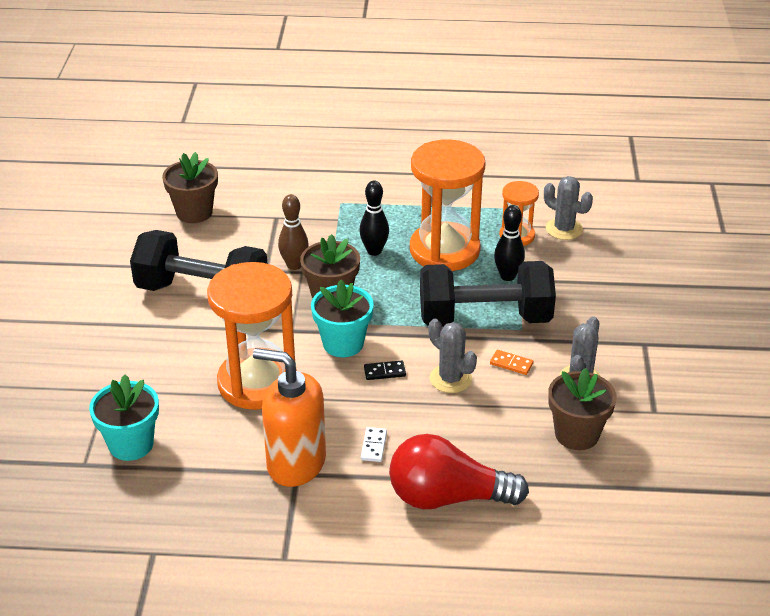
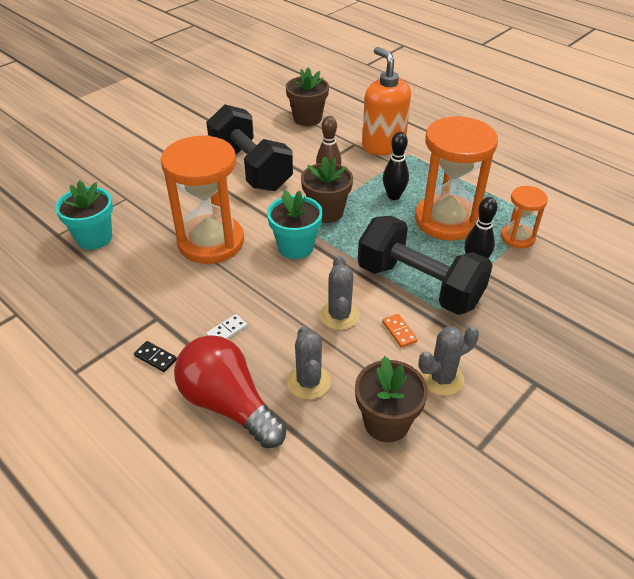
camera: 40 degrees right, 5 degrees up
(295, 463) = (164, 310): orange soap dispenser -> orange soap dispenser (383, 145)
(384, 372) = (299, 282): black domino -> black domino (155, 357)
(564, 229) = (565, 252): grey cactus -> grey cactus (309, 382)

